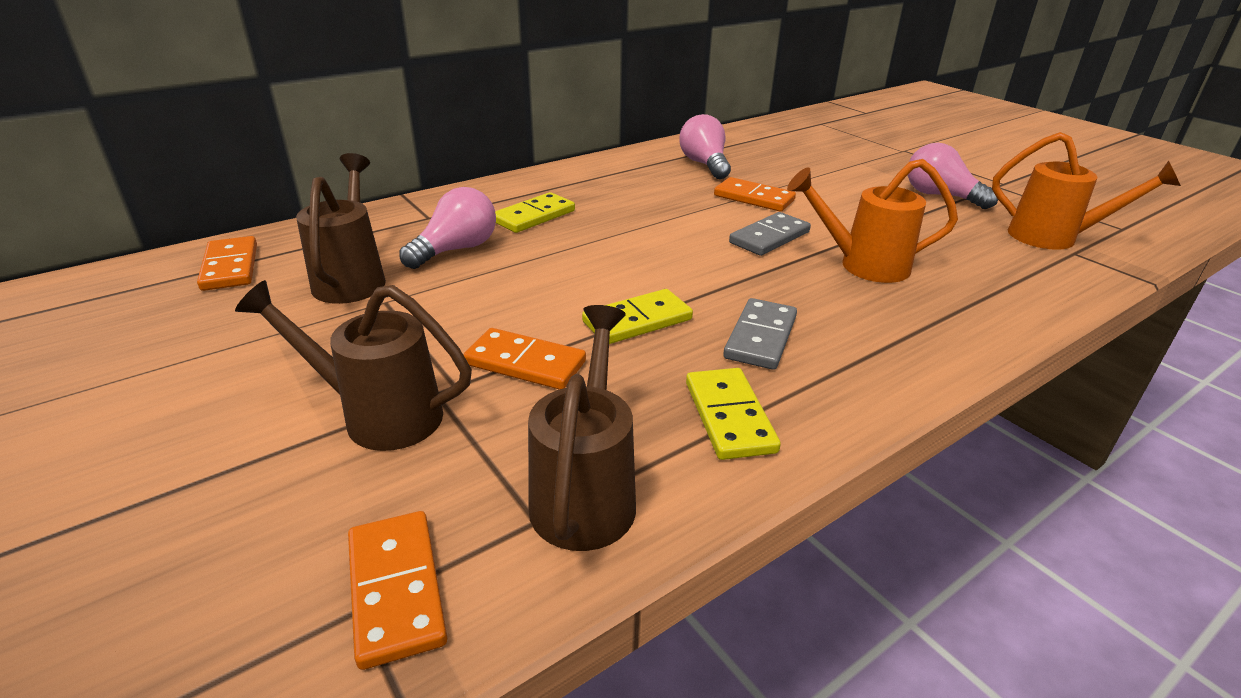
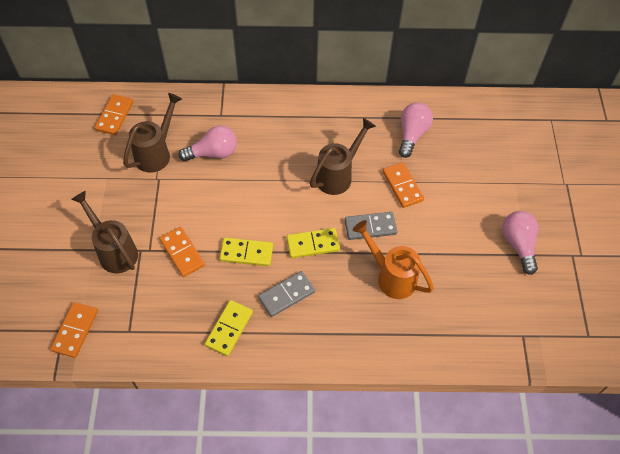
camera: 35 degrees right, 25 degrees up
(534, 216) = (270, 141): yellow domino -> yellow domino (313, 244)
(586, 492) = (152, 330): brown watering can -> brown watering can (338, 175)
(1054, 238) = (530, 318): orange watering can -> none

